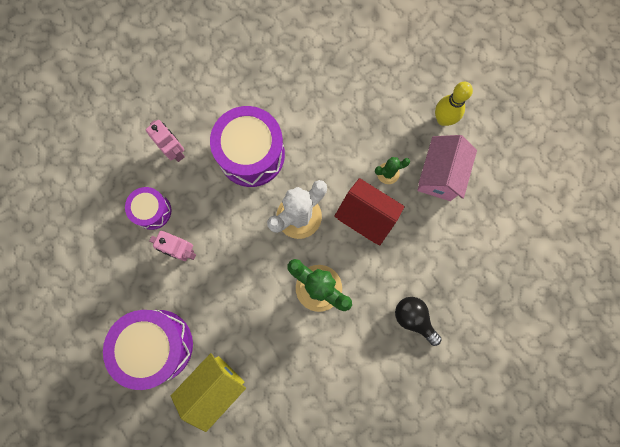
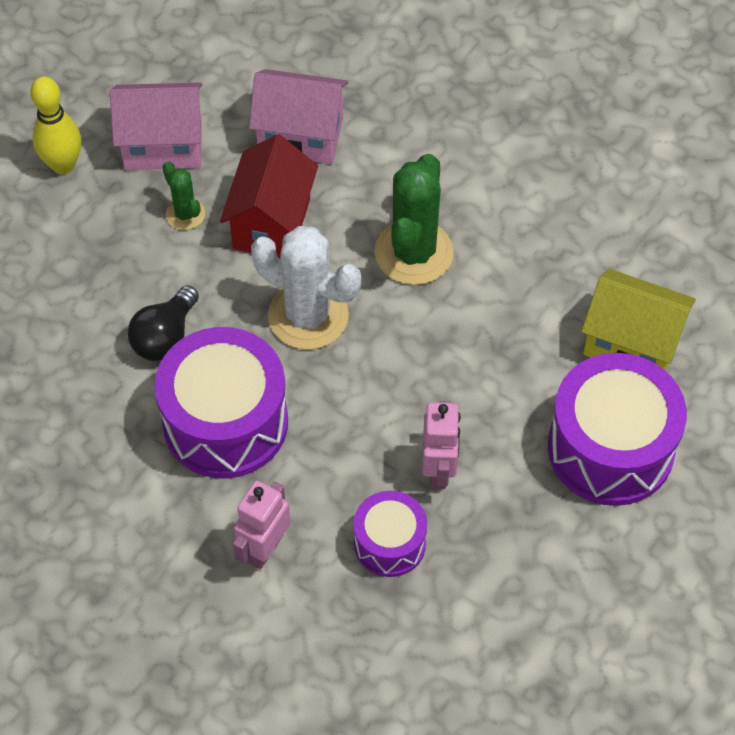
camera: 110 degrees left, 20 degrees down
(413, 318) = (405, 119): black light bulb -> black light bulb (165, 337)
(421, 253) = (300, 136): none -> pink house

